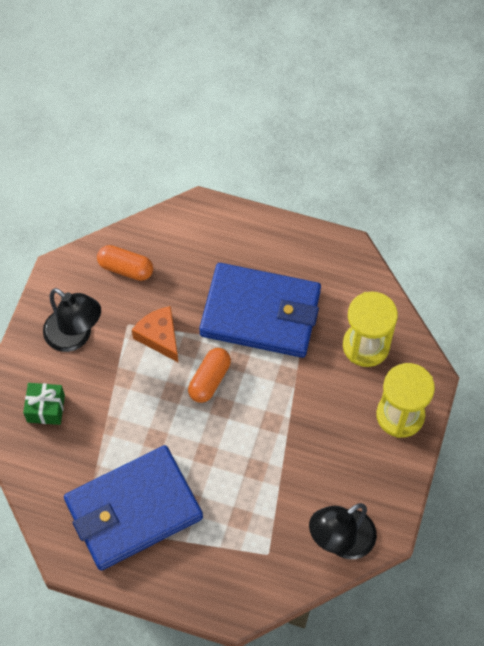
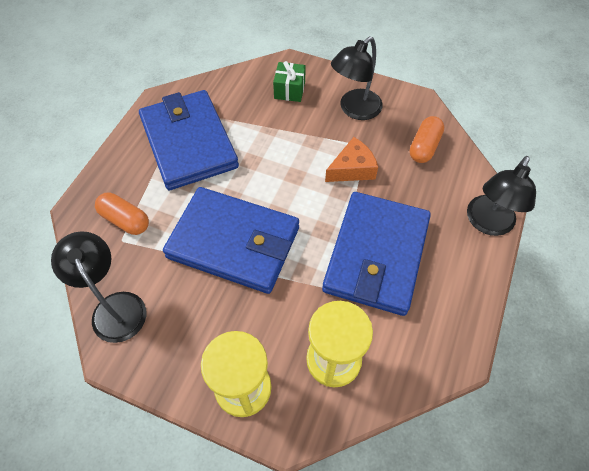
camera: 95 degrees right, 5 degrees down
(209, 380) = (304, 205): orange capsule -> orange capsule (125, 220)
(217, 219) = (487, 224): none -> black lamp
(260, 442) = (234, 243): none -> blue wallet

